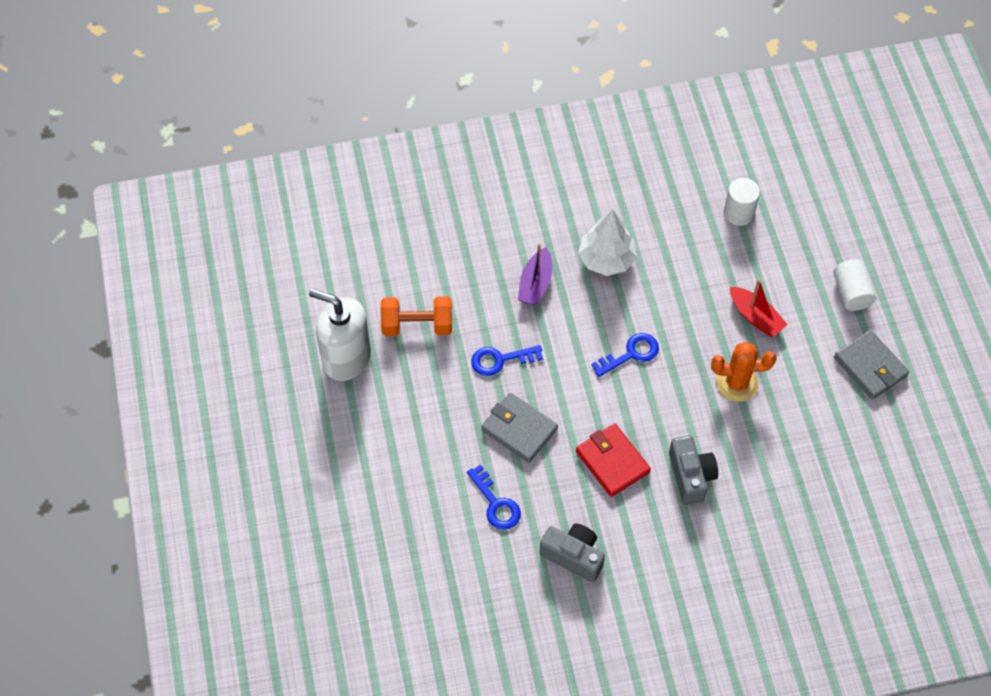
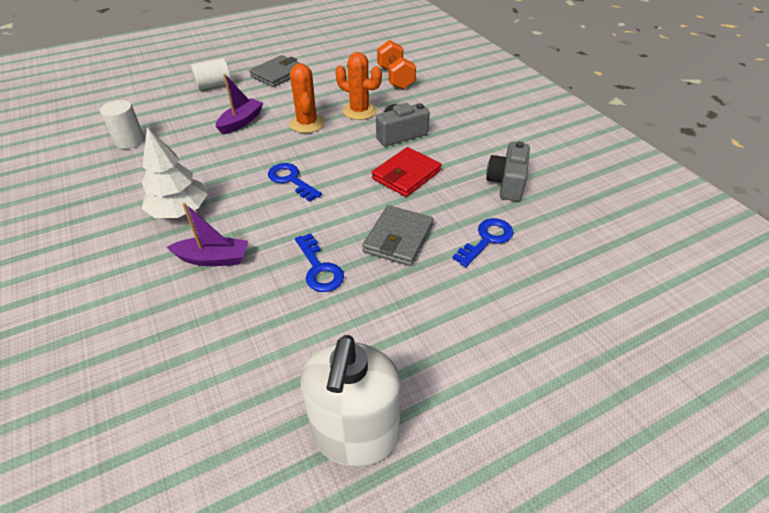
camera: 105 degrees left, 15 degrees down
(417, 325) = (286, 359): orange dumbbell -> orange dumbbell (395, 78)
(754, 444) = (359, 111): none -> orange cactus
(755, 317) = (241, 122): red boat -> purple boat

